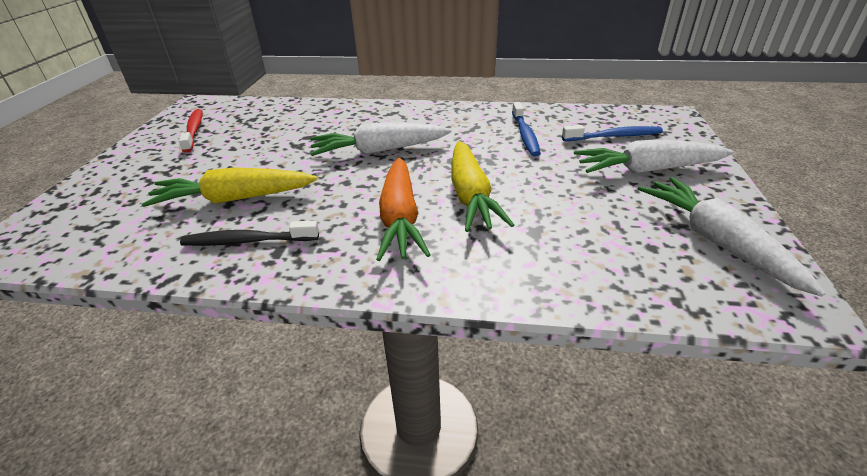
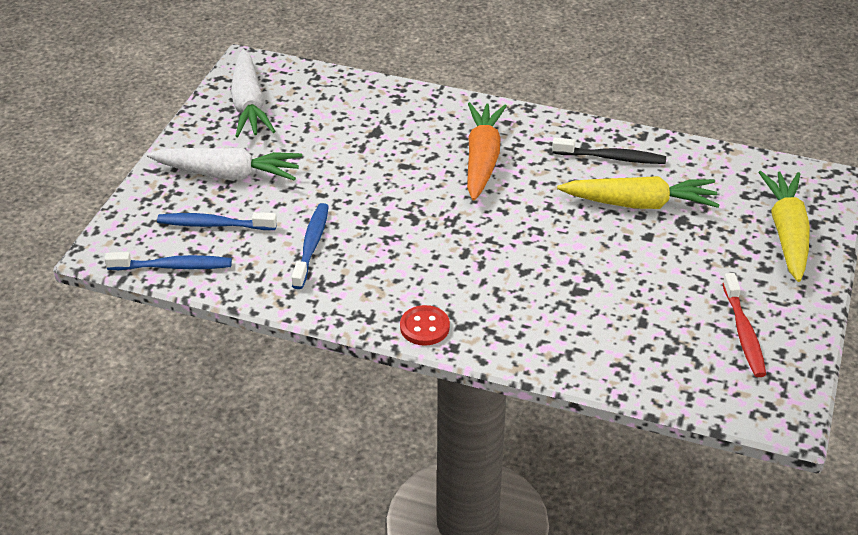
camera: 170 degrees left, 5 degrees up
(379, 150) = (491, 248): white carrot -> none
(418, 109) = (424, 327): none -> red button
(470, 196) = (412, 172): yellow carrot -> yellow carrot (787, 233)
(613, 113) = (173, 266): none -> blue toothbrush

